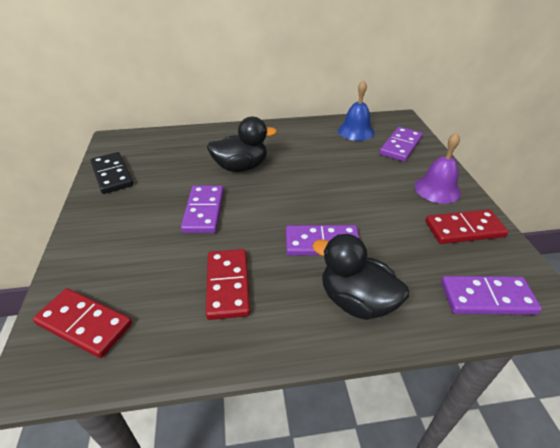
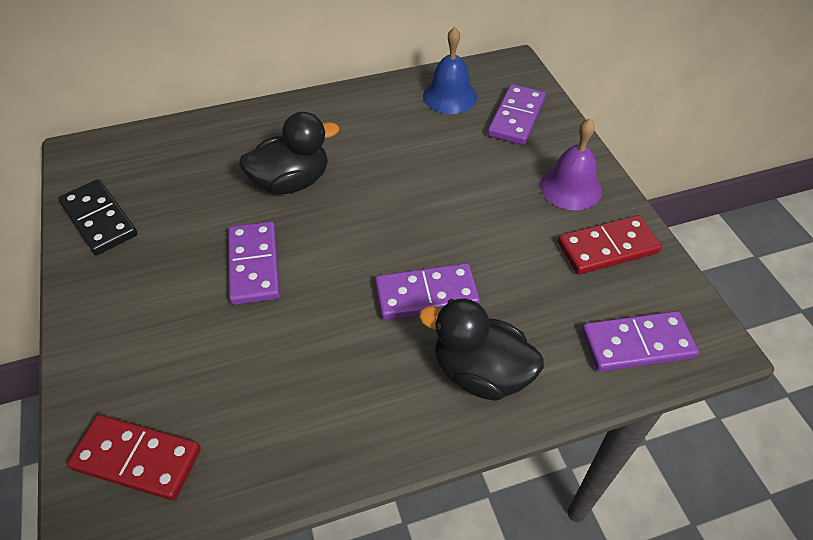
camera: 10 degrees left, 10 degrees up
(228, 285) = (313, 375): red domino -> none

